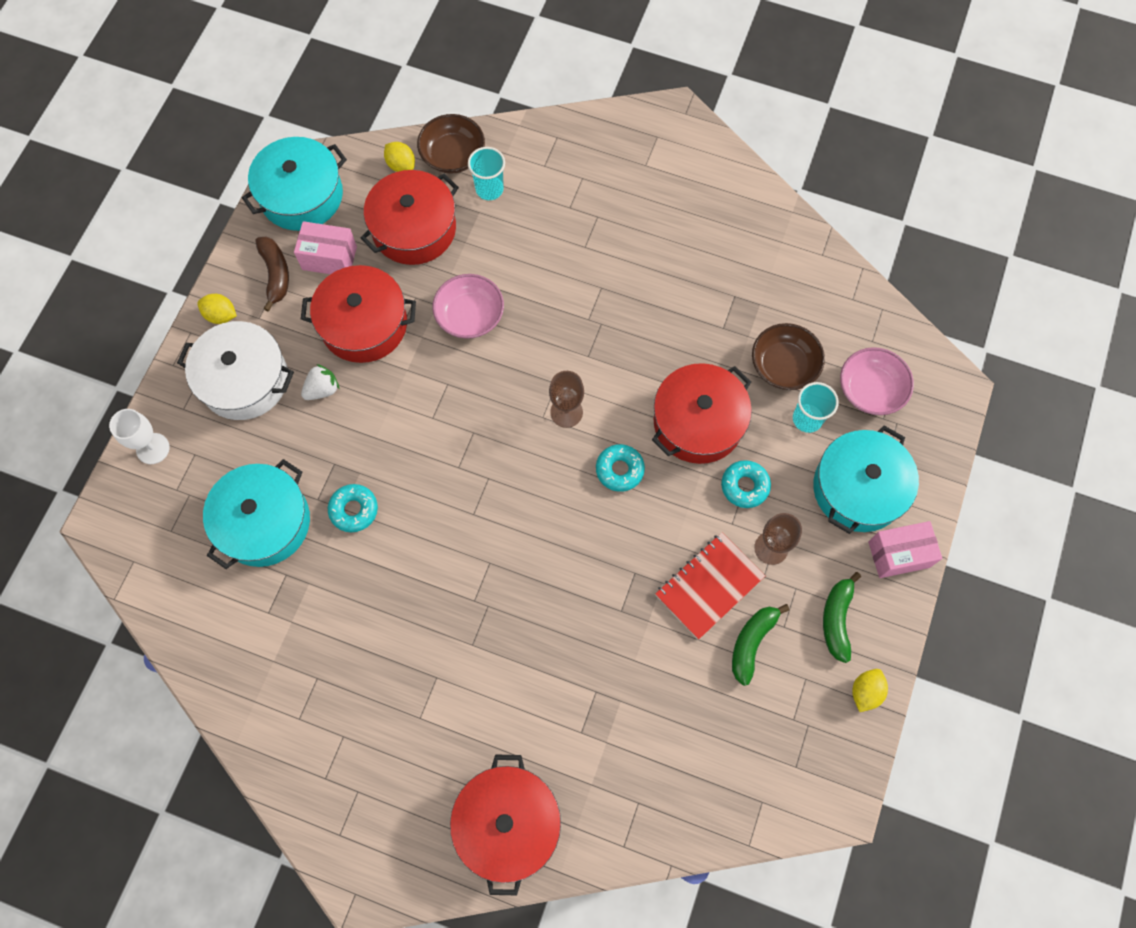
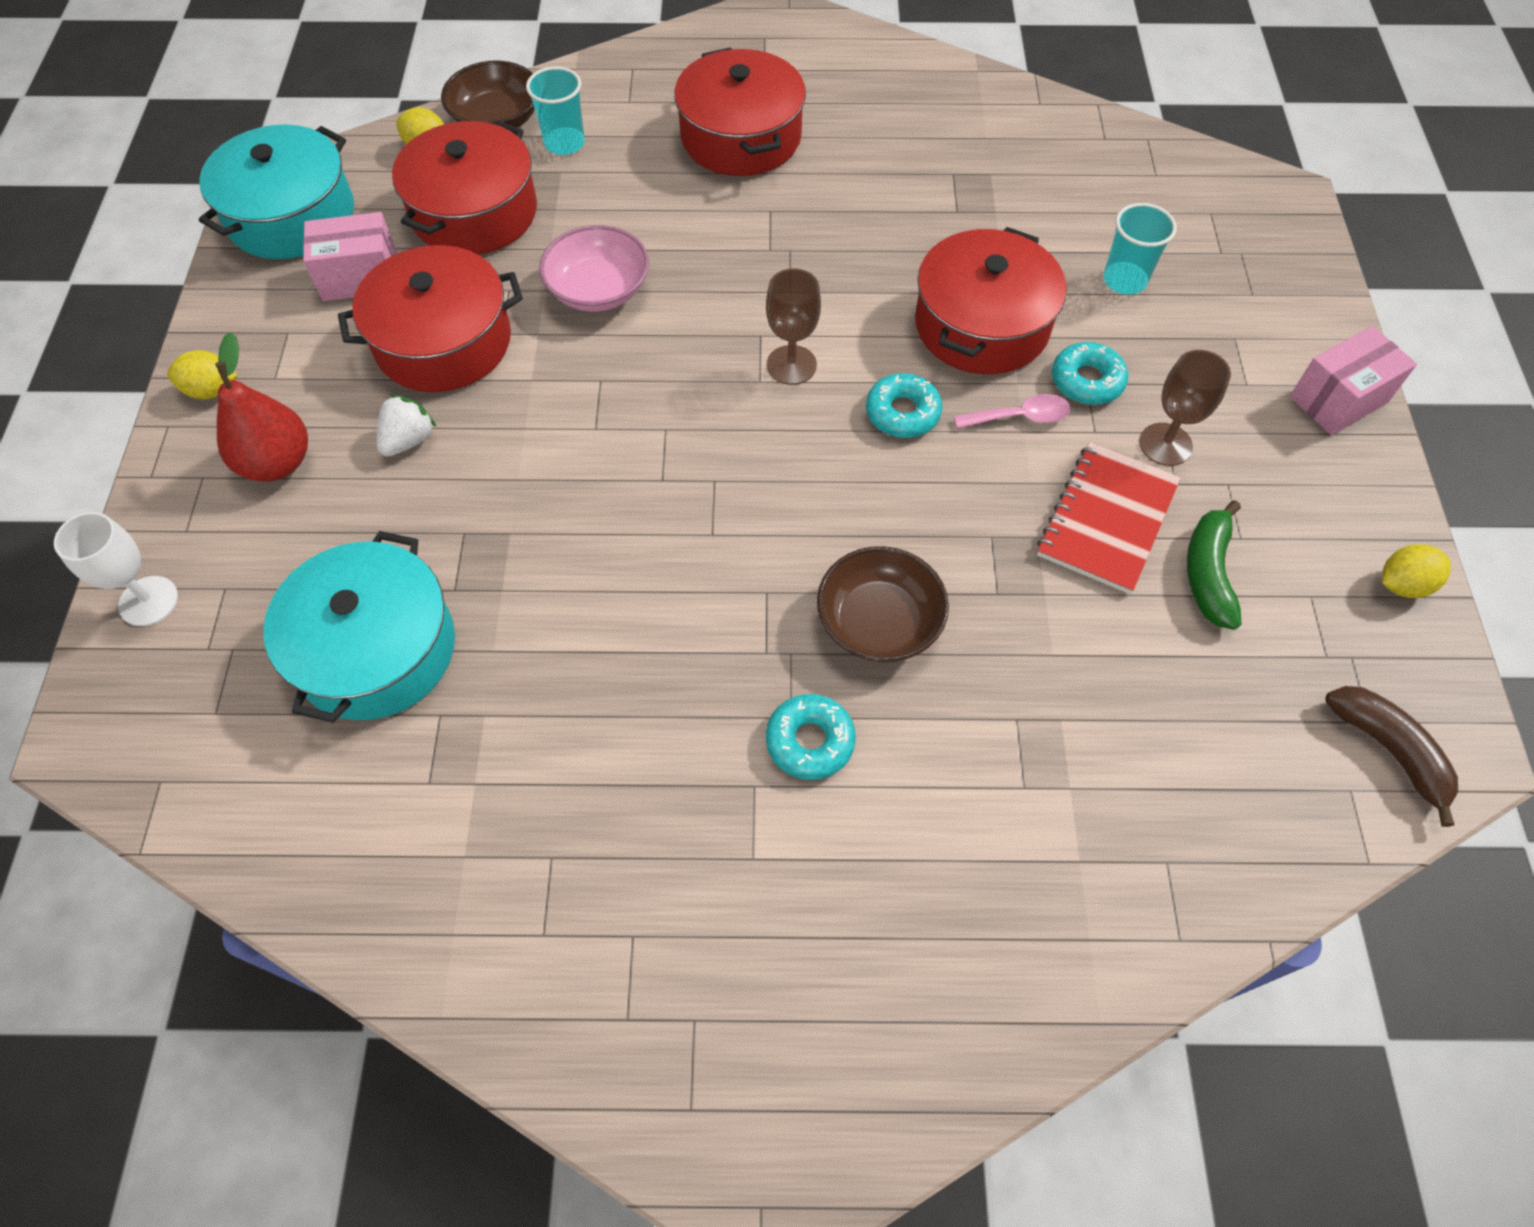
camera: 20 degrees left, 10 degrees down
(244, 380) = (277, 463): white pot -> red pear
(276, 274) = (283, 317): brown banana -> brown banana (1389, 750)
(354, 510) = (520, 586): turquoise donut -> turquoise donut (810, 741)
(507, 823) = (975, 975): red pot -> red pot (741, 137)
(690, 497) = (1020, 417): none -> pink spoon
(783, 365) = (1059, 230): brown bowl -> brown bowl (879, 622)
(836, 619) = (1306, 504): green banana -> none
(858, 488) = (1238, 339): turquoise pot -> none
(865, 692) = (1402, 584): yellow lemon -> yellow lemon turned 60 degrees clockwise
(870, 390) = (1186, 226): pink bowl -> none

